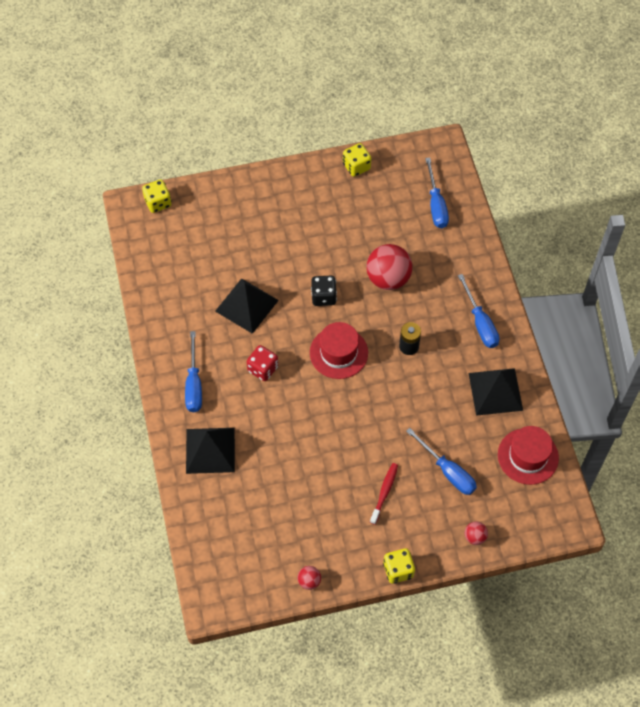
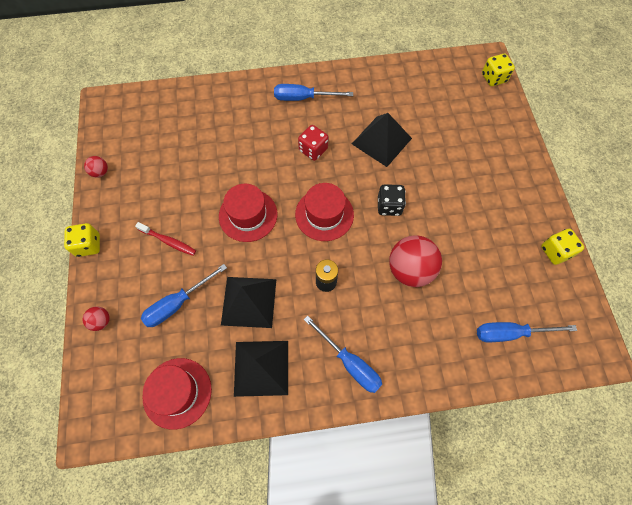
camera: 95 degrees right, 5 degrees up
(210, 450) = (238, 107): black pyramid -> black pyramid (249, 301)
(347, 422) = (248, 215): none -> red hat
(480, 323) = (349, 363): blue screwdriver -> blue screwdriver turned 120 degrees counterclockwise

